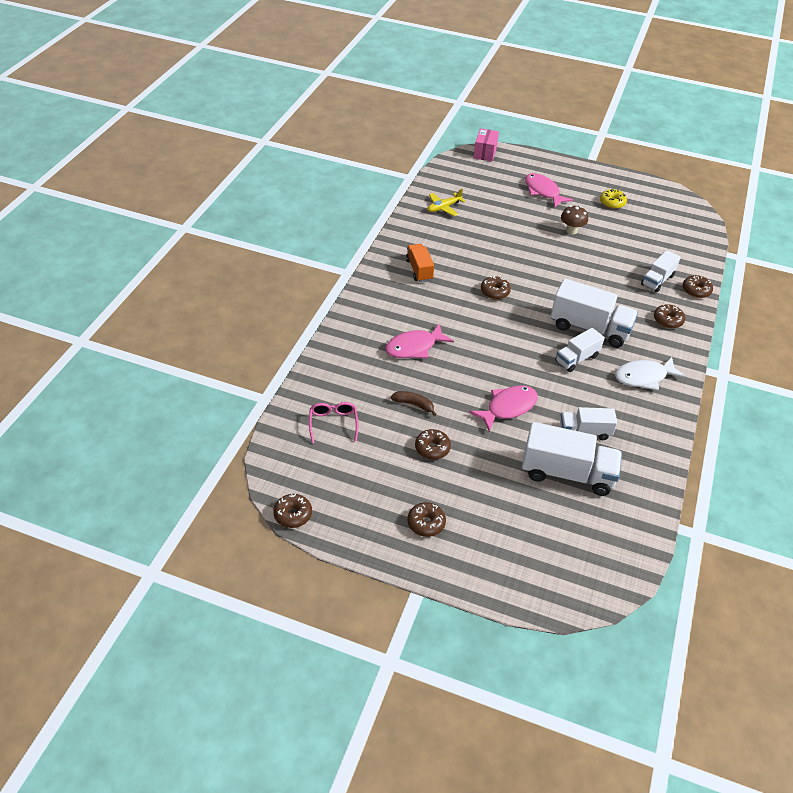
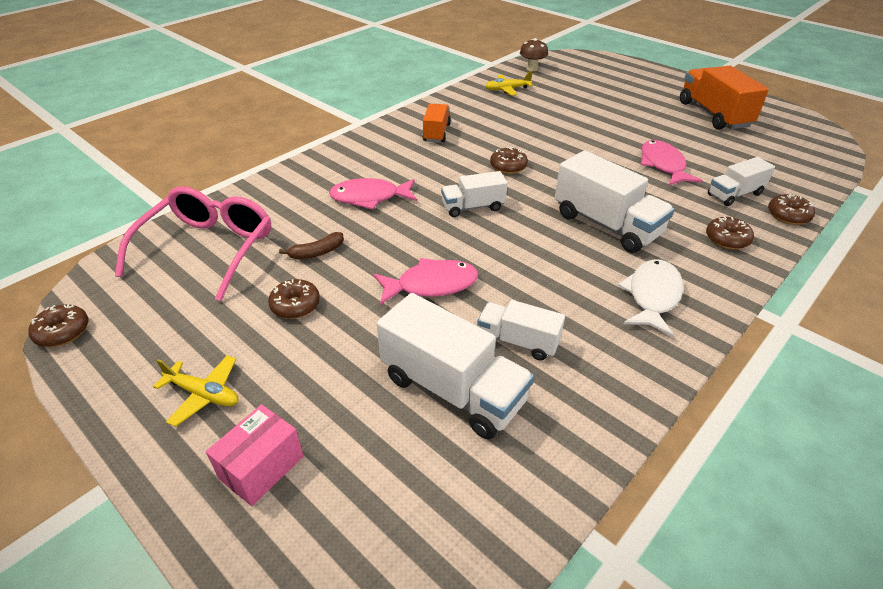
camera: 25 degrees right, 5 degrees down
(333, 423) = (208, 249): pink glasses -> pink glasses, size x2.03
(414, 404) = (317, 253): brown banana -> brown banana turned 105 degrees clockwise
(426, 523) = (204, 394): brown donut -> yellow plane
(485, 153) = (586, 57): pink box -> pink box (261, 467)
(543, 191) = (632, 93): pink fish -> pink fish (663, 165)
(571, 231) = (644, 130): brown mushroom -> brown mushroom (532, 68)
(577, 359) = (566, 253): white truck -> white truck (473, 207)
(612, 203) = (713, 114): yellow donut -> orange truck
(644, 377) = (652, 296): white fish -> white fish turned 105 degrees clockwise

